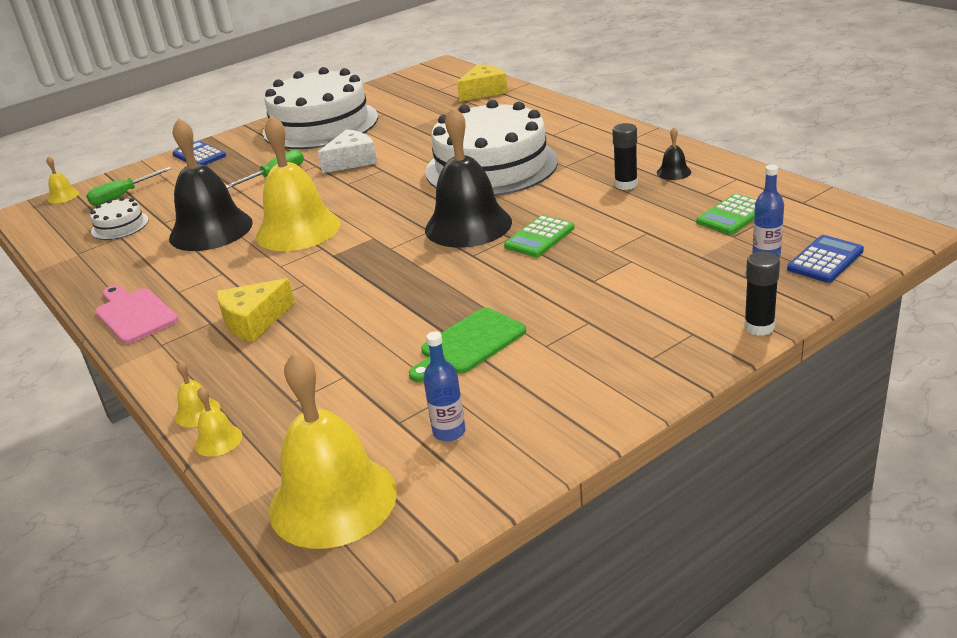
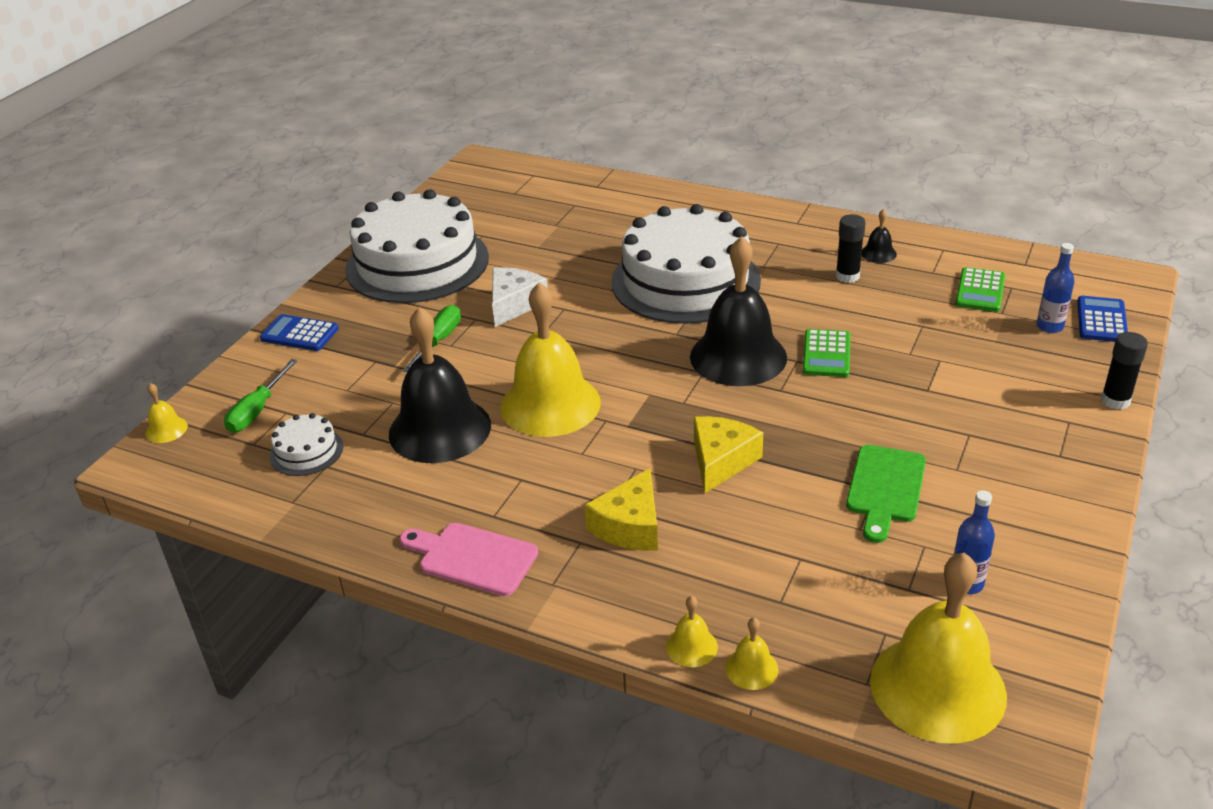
camera: 30 degrees left, 5 degrees up
(483, 91) = (573, 188): yellow cheese -> yellow cheese (721, 461)

